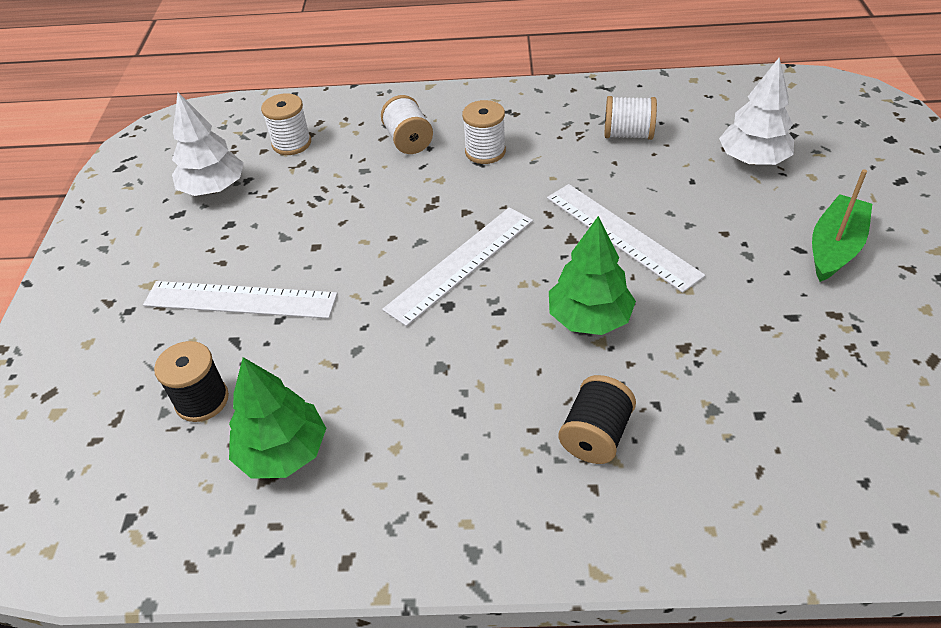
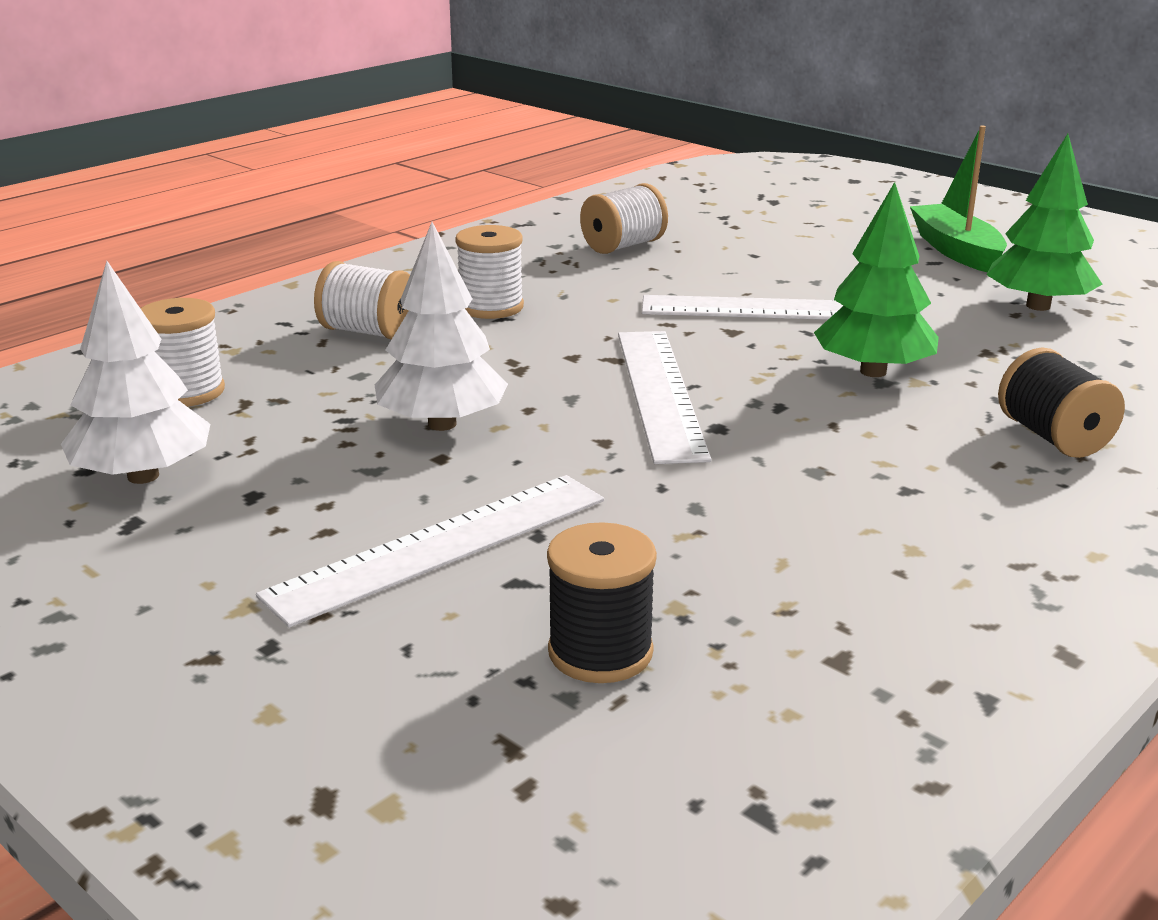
camera: 50 degrees left, 20 degrees down
(283, 452) = (807, 626): green tree -> green tree (1038, 306)
(752, 160) = (776, 225): white tree -> white tree (442, 424)

